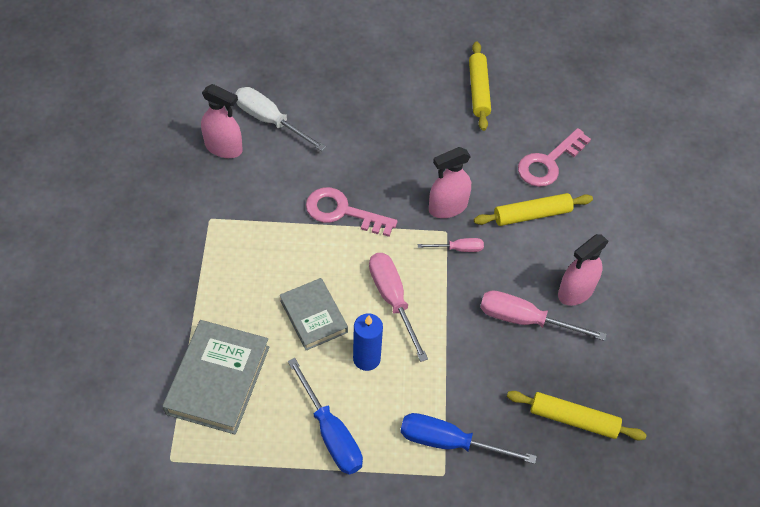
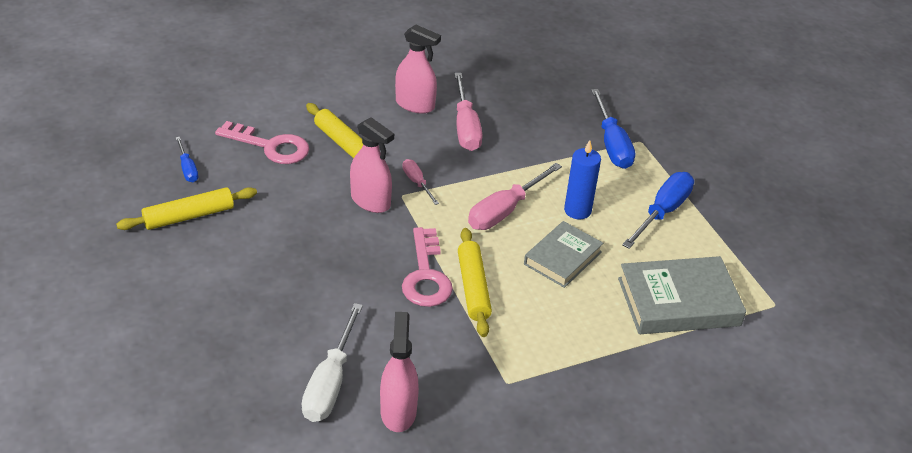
camera: 115 degrees left, 15 degrees down
(538, 103) = (187, 169): none -> blue screwdriver
(573, 419) = (538, 86): yellow rolling pin -> yellow rolling pin (473, 288)

